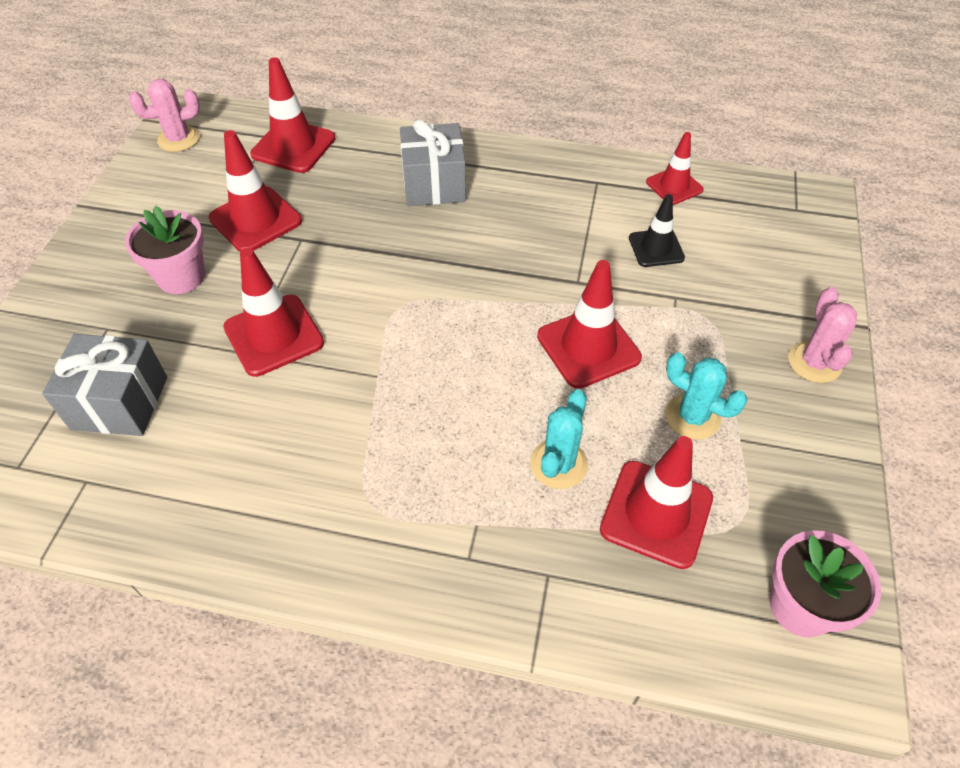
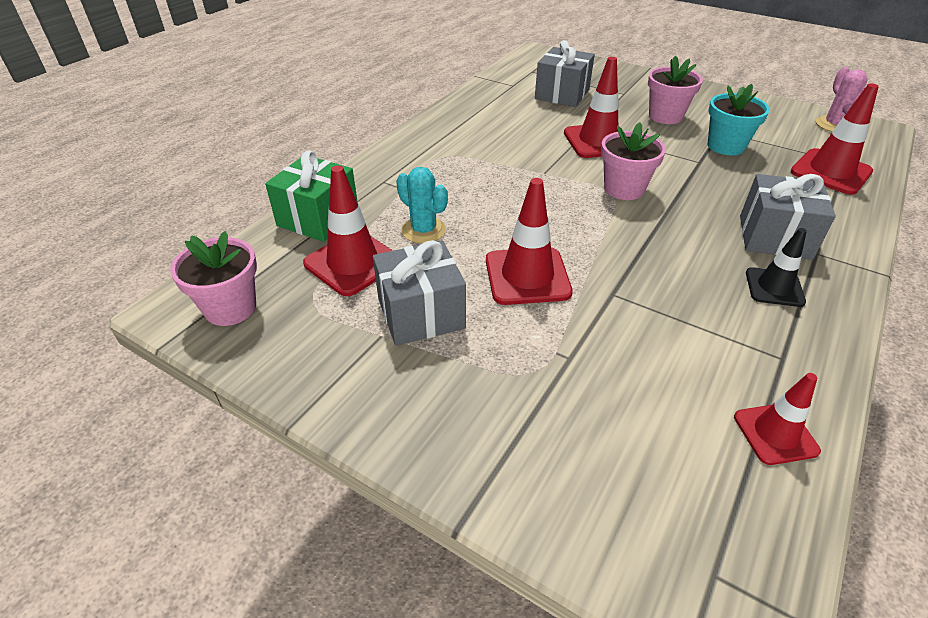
camera: 110 degrees right, 10 degrees down
(255, 220) = (725, 146): red traffic cone -> turquoise flower pot
(388, 295) = (624, 189): none -> pink flower pot
(593, 601) = (318, 218): none -> green gift
(656, 248) = (651, 369): black traffic cone -> black traffic cone (774, 287)
(692, 417) = (421, 313): turquoise cactus -> grey gift
(814, 362) = (431, 437): pink cactus -> none

